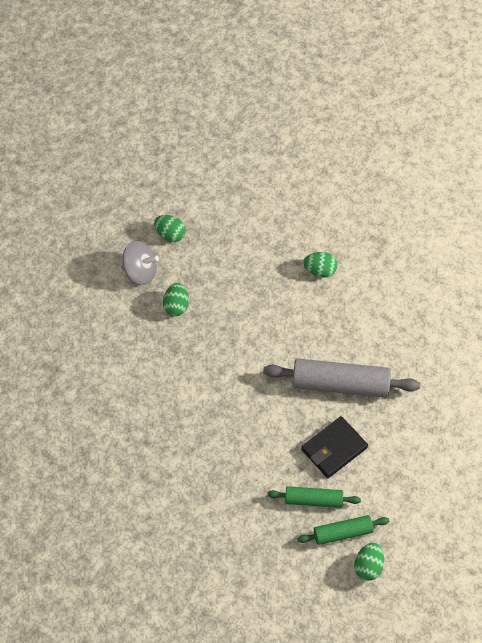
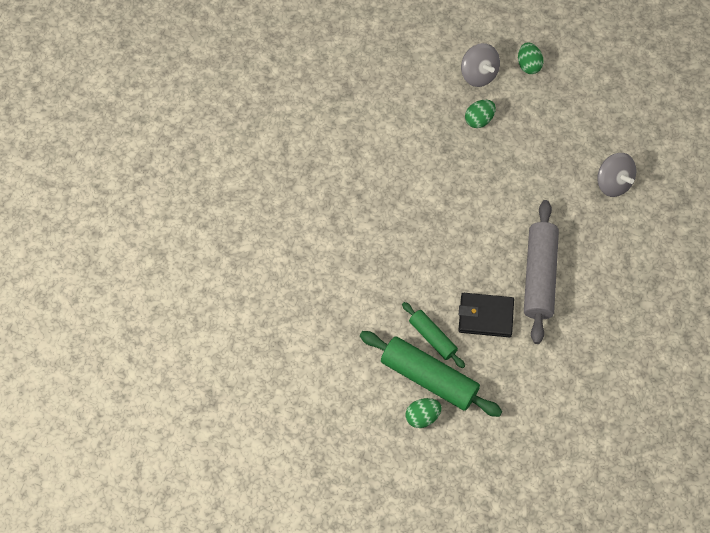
camera: 45 degrees right, 5 degrees up
(320, 271) = (613, 183): green egg -> grey spinning top
(340, 384) = (539, 276): grey rolling pin -> grey rolling pin turned 45 degrees clockwise
(342, 533) = (429, 378): green rolling pin -> green rolling pin, size x1.76

